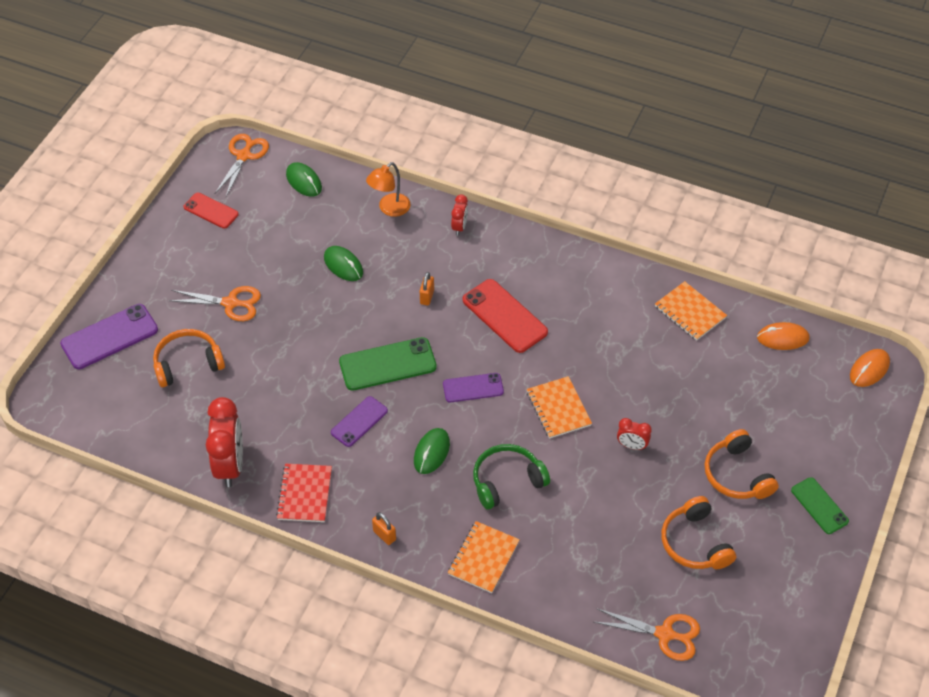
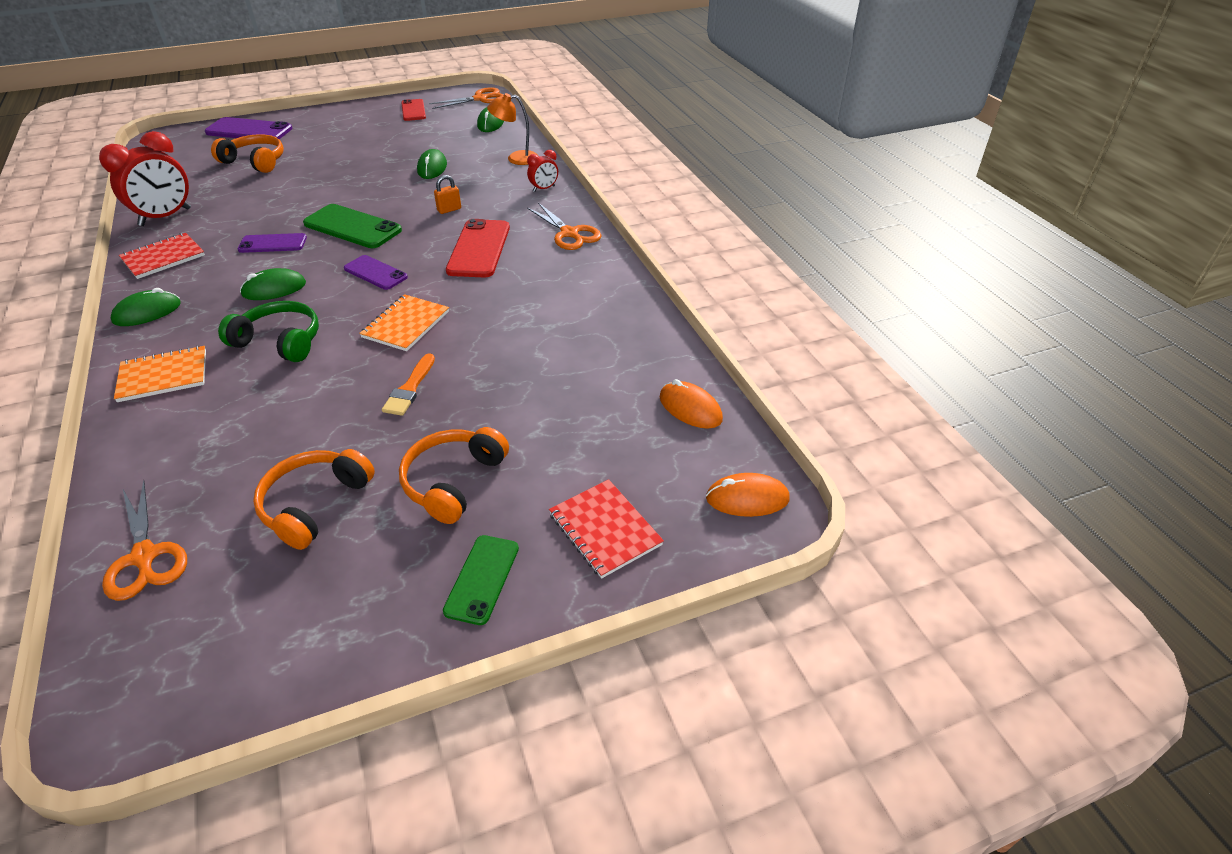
camera: 45 degrees right, 10 degrees down
(230, 303) = (335, 150): orange scissors -> orange scissors (569, 233)
(384, 535) = (147, 312): orange padlock -> green mouse
(632, 446) = (410, 388): red clock -> orange brush
(690, 312) = (631, 334): orange notebook -> none
(834, 438) = (605, 529): none -> red notebook

